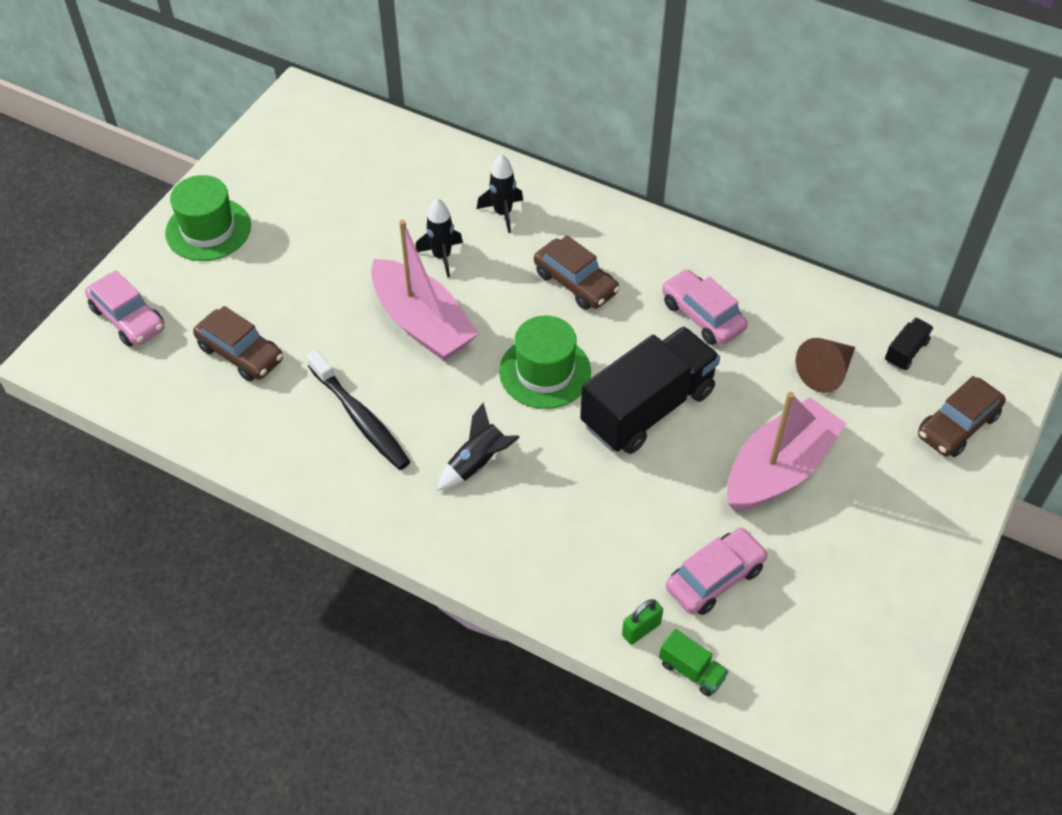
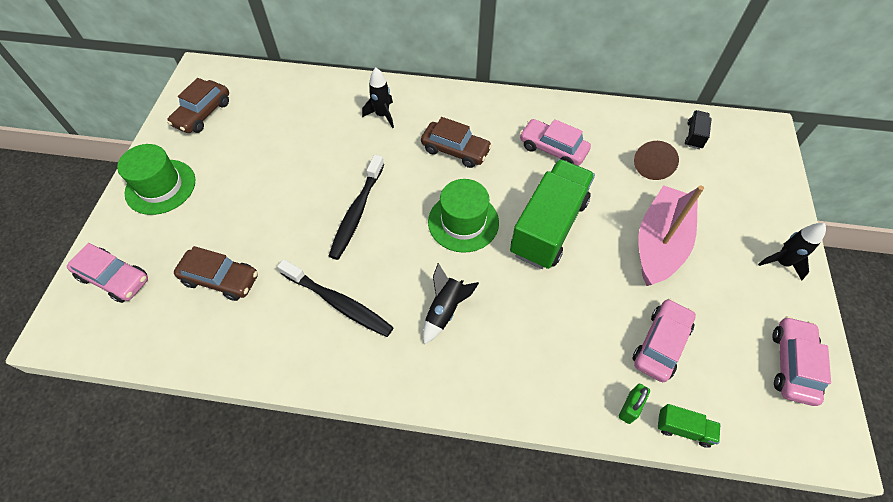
camera: 20 degrees left, 5 degrees up
(422, 323) = (357, 212): pink boat -> black toothbrush
(442, 256) = (351, 158): black rocket -> black rocket (781, 262)
(647, 408) = (548, 227): black truck -> green truck
(865, 651) = (792, 364): none -> pink car
(957, 425) = (754, 176): brown car -> brown car (203, 114)

